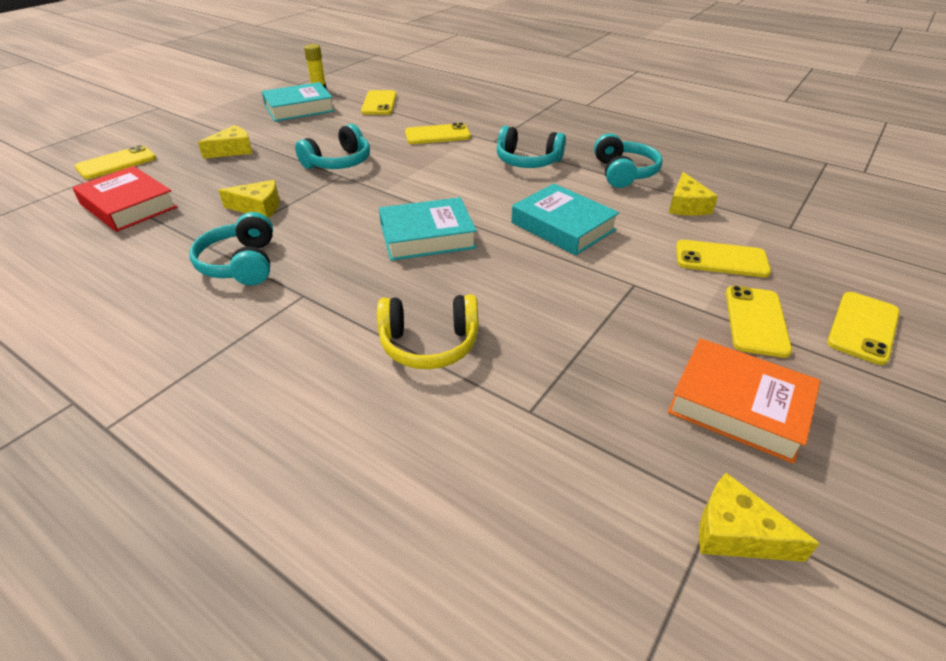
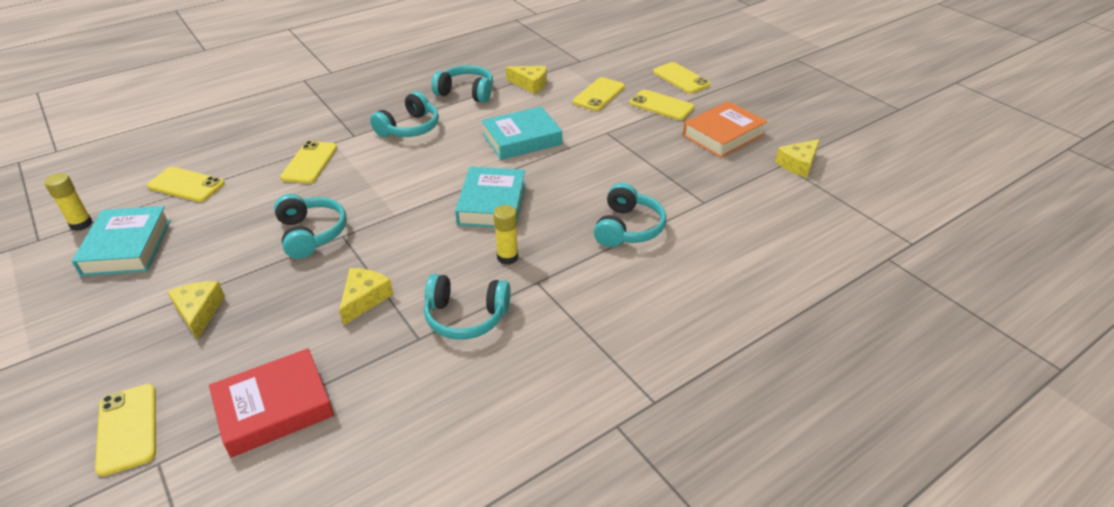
camera: 70 degrees left, 0 degrees up
(339, 266) = (507, 257): none -> yellow glue stick
(429, 344) = (627, 228): yellow headphones -> turquoise headphones

